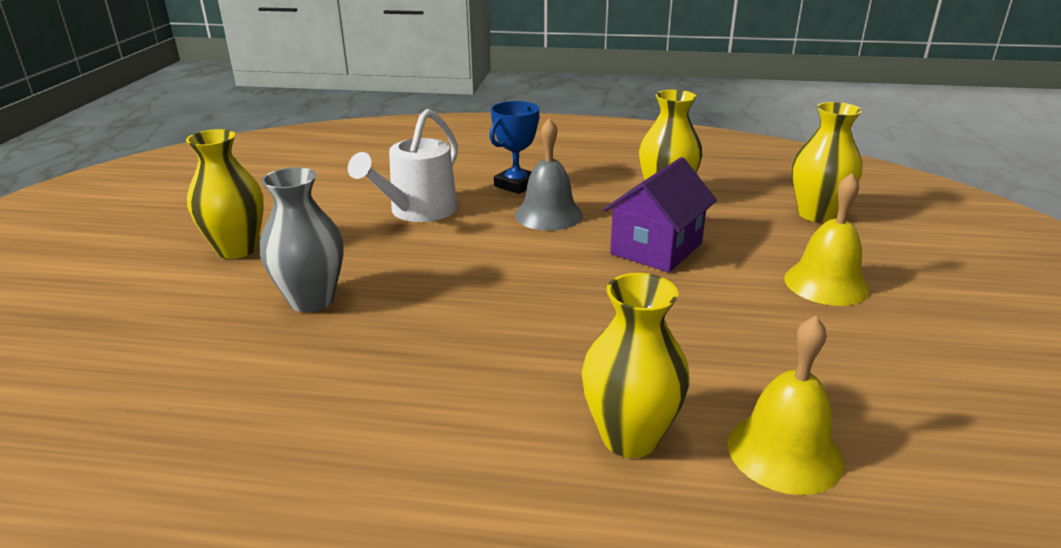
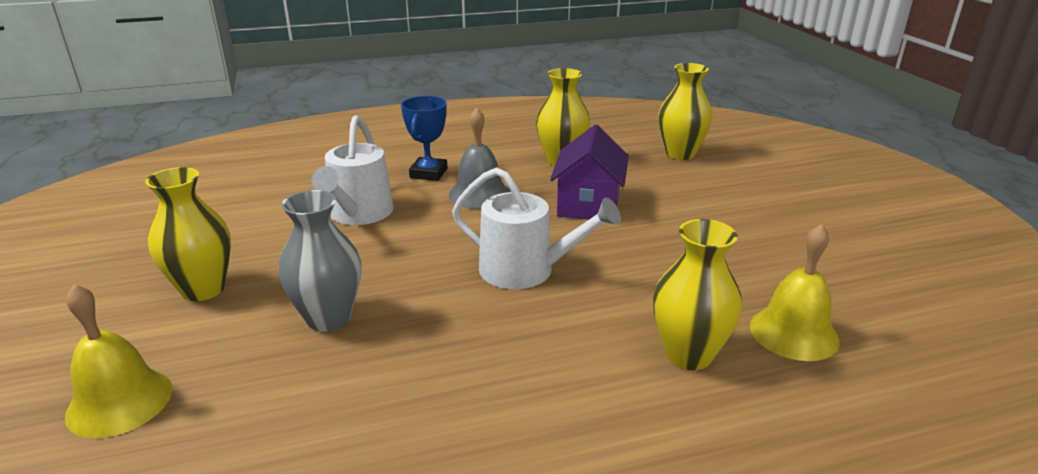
camera: 25 degrees left, 0 degrees up
(529, 301) = (525, 270): none -> white watering can
(826, 283) = (726, 205): yellow bell -> yellow bell (120, 401)

